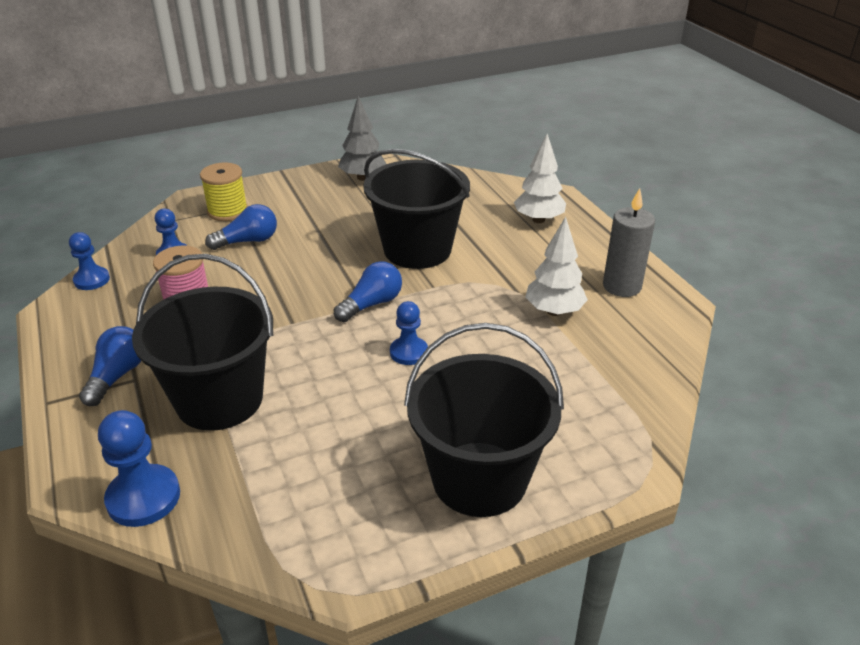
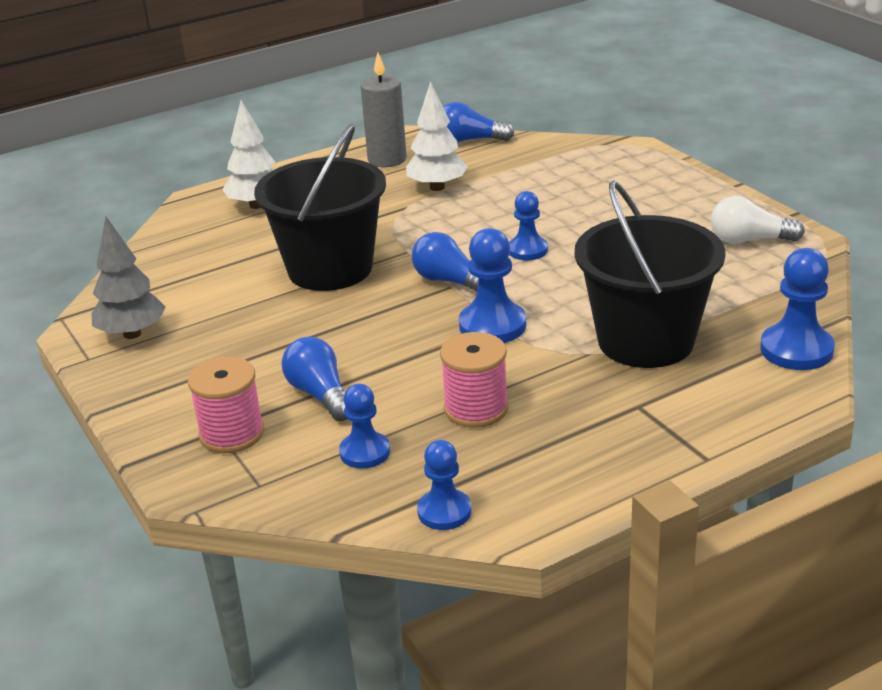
camera: 95 degrees left, 5 degrees down
(117, 376) = (639, 419): blue light bulb -> blue light bulb (470, 140)
(227, 211) = (232, 434): yellow spool -> pink spool
(291, 319) = (492, 325): none -> blue pawn
(368, 520) = (749, 240): none -> white light bulb
(479, 479) = (678, 202): black bucket -> none

